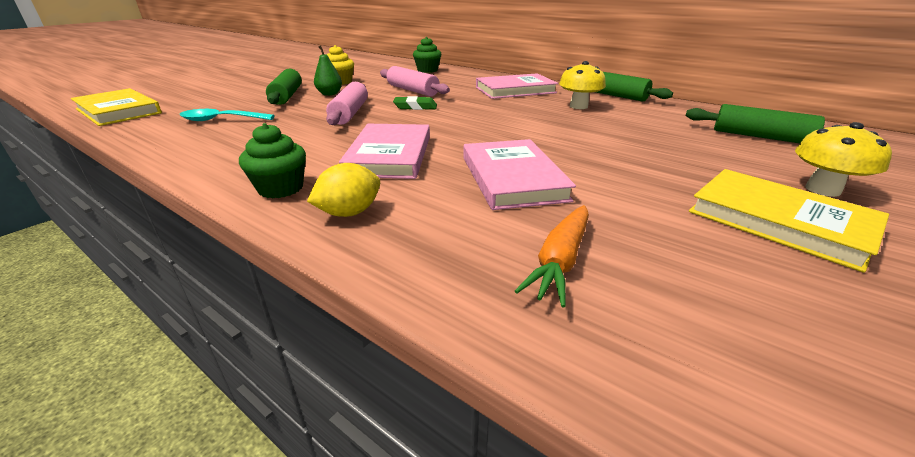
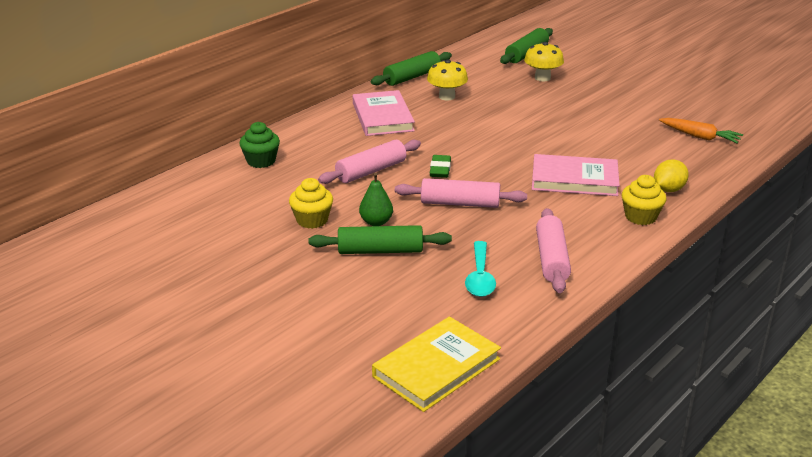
camera: 85 degrees left, 0 degrees up
(225, 143) = (551, 259): none -> pink rolling pin
(280, 188) = (640, 217): green cupcake -> yellow cupcake
(349, 213) = (668, 189): yellow lemon -> yellow lemon turned 75 degrees clockwise
(512, 178) = (609, 139): pink book -> none
(779, 221) = (648, 83): yellow book -> none
(822, 189) = (609, 63): yellow mushroom -> yellow mushroom (542, 78)

